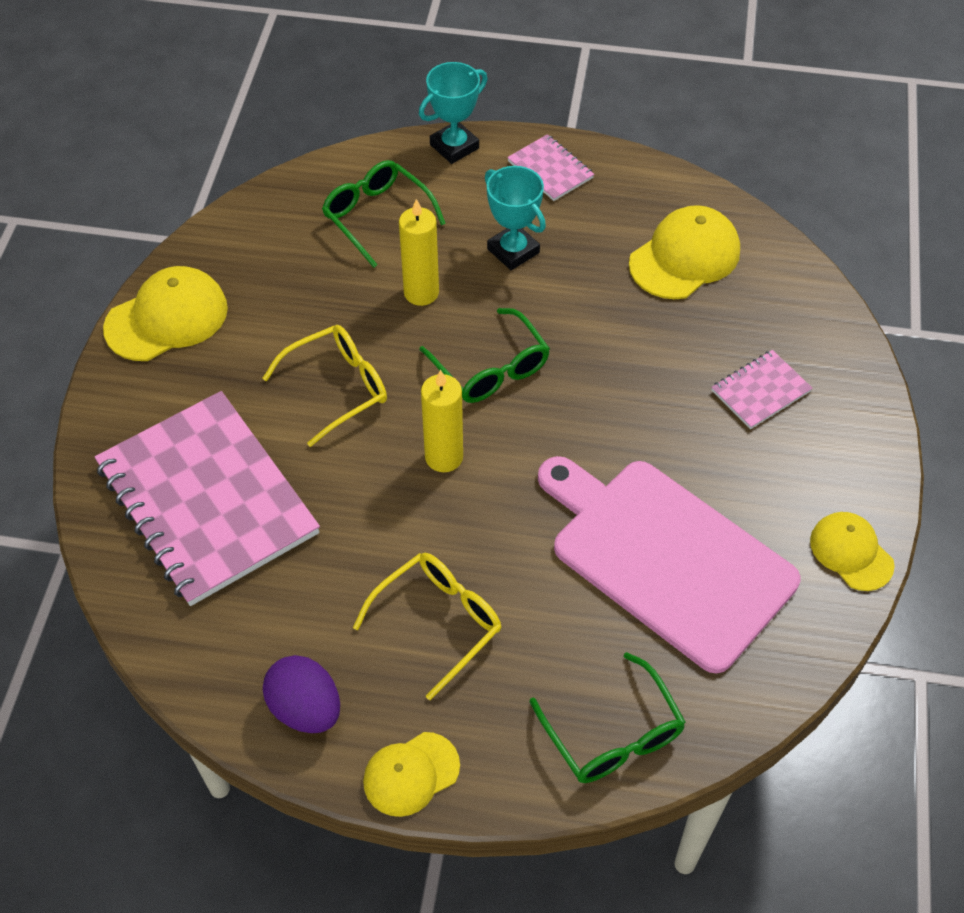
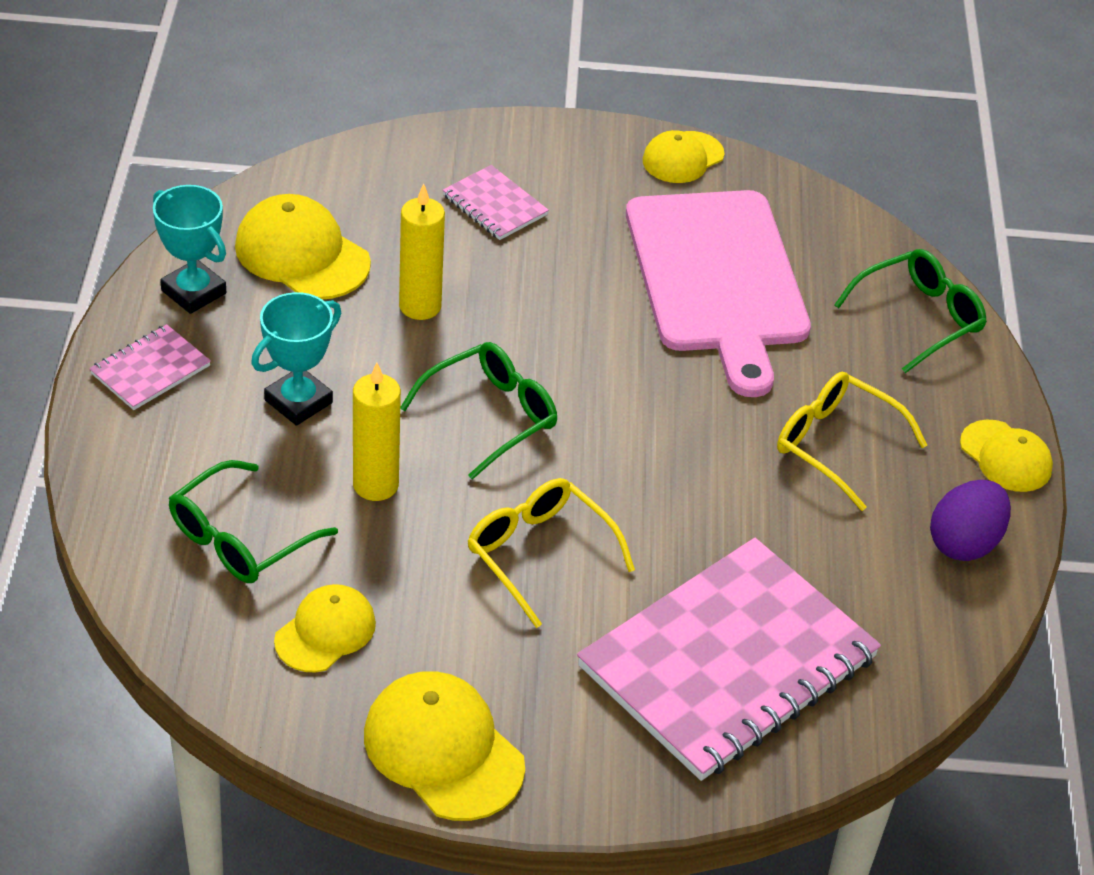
camera: 100 degrees left, 10 degrees down
(283, 260) = (325, 631): none -> yellow cap
(444, 457) = (625, 451): yellow candle -> yellow candle (420, 306)
(454, 146) = (102, 466): turquoise trophy -> turquoise trophy (194, 292)
(666, 557) = (717, 279): pink cutting board -> pink cutting board turned 45 degrees counterclockwise

